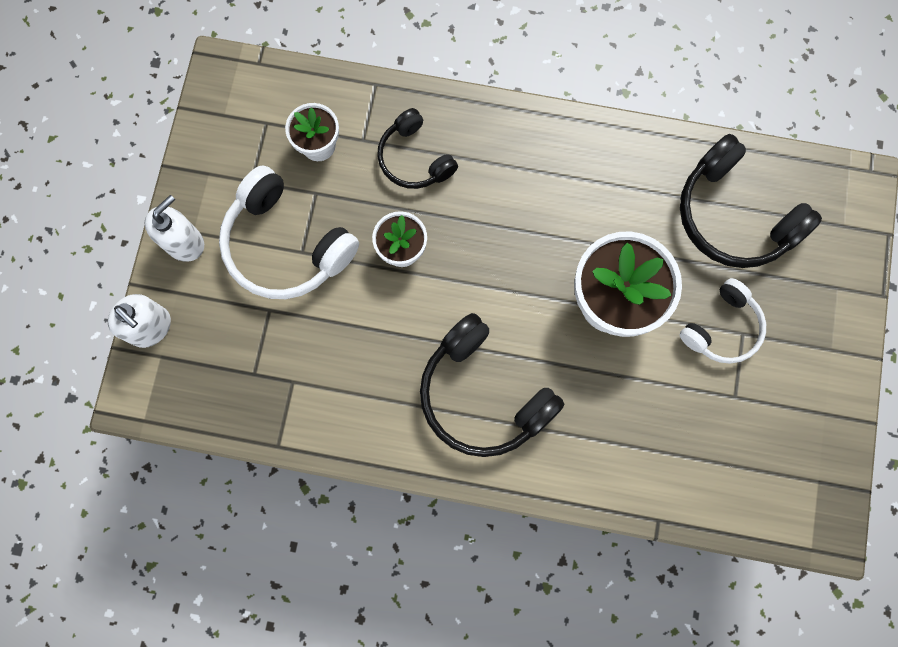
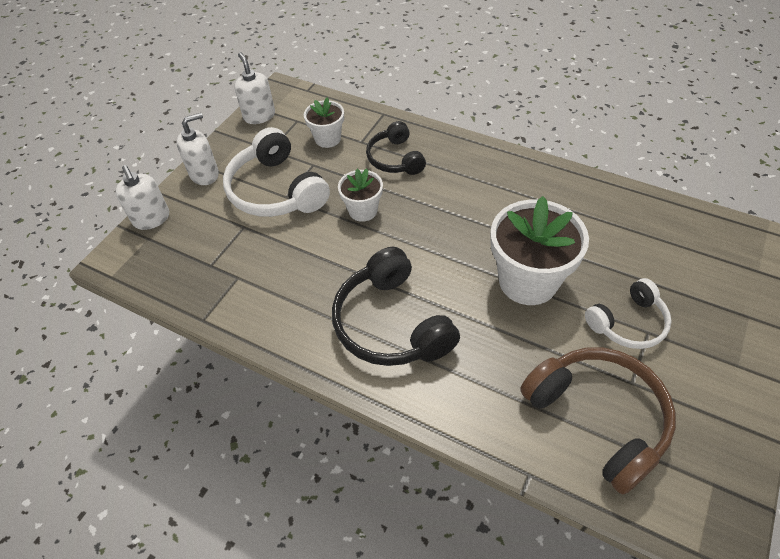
camera: 20 degrees right, 25 degrees down
(212, 125) = (259, 116): none -> white soap dispenser
(710, 444) = (598, 418): none -> brown headphones
(733, 216) = (652, 243): black headphones -> none

